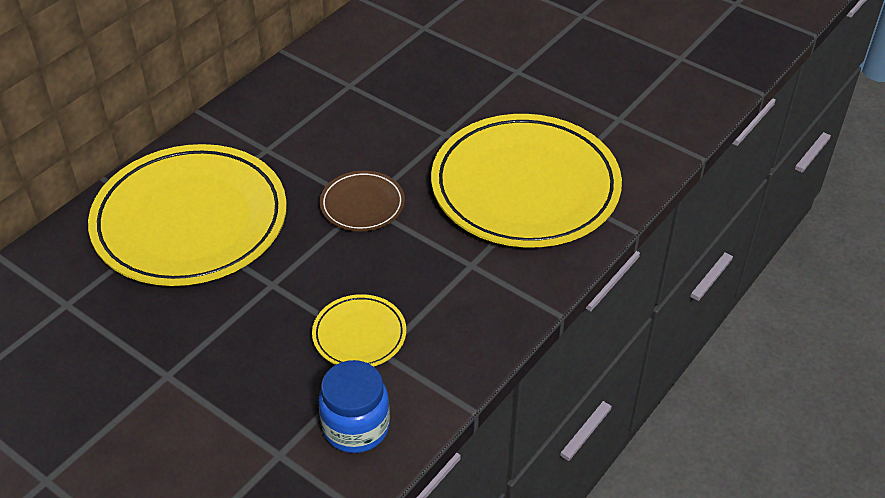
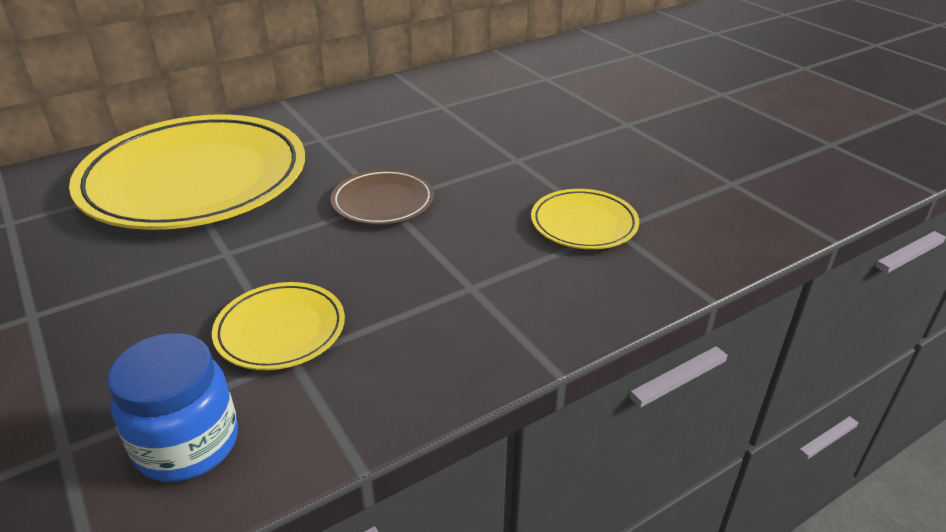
camera: 20 degrees right, 10 degrees down
(525, 187) = (584, 224): yellow plate -> yellow plate, size x0.44

